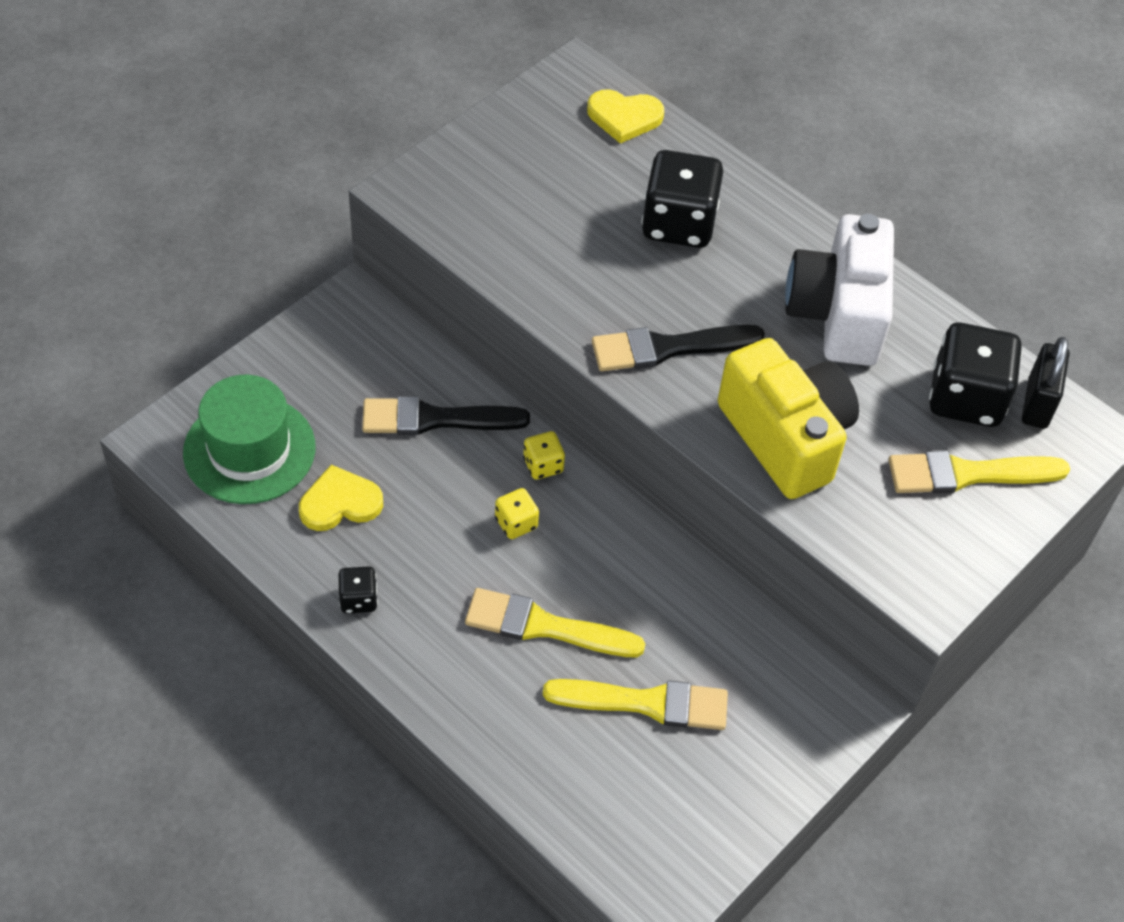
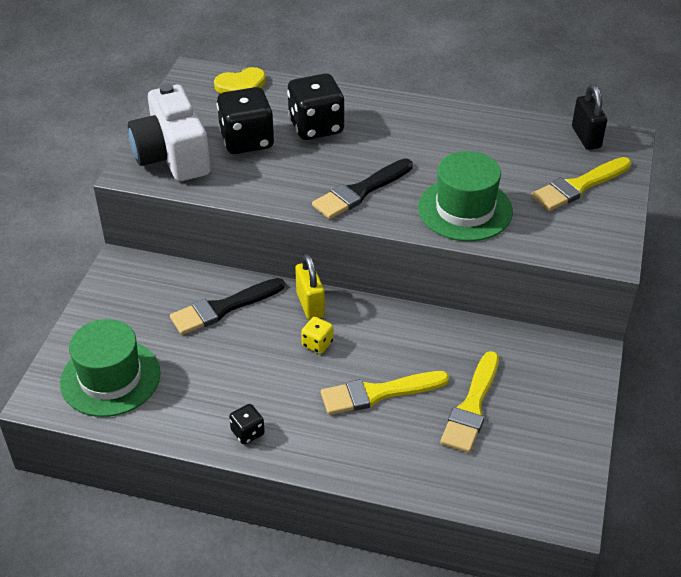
camera: 25 degrees left, 10 degrees down
(340, 503) = (194, 382): yellow heart -> none
(543, 465) = (310, 305): yellow dice -> yellow padlock
(646, 703) = (472, 407): yellow brush -> yellow brush turned 135 degrees clockwise
(785, 437) = (465, 209): yellow camera -> green hat
(838, 314) = (443, 136): white camera -> white camera (172, 156)
(966, 398) = (546, 150): black dice -> black dice (247, 141)

